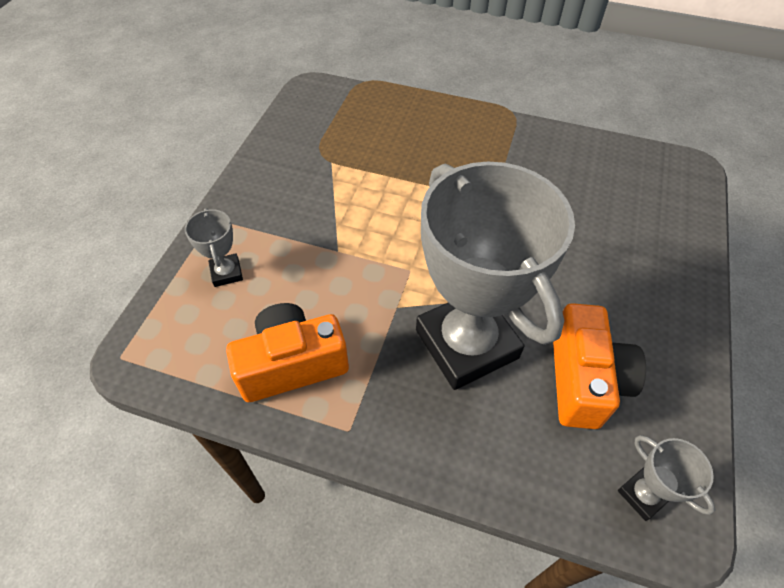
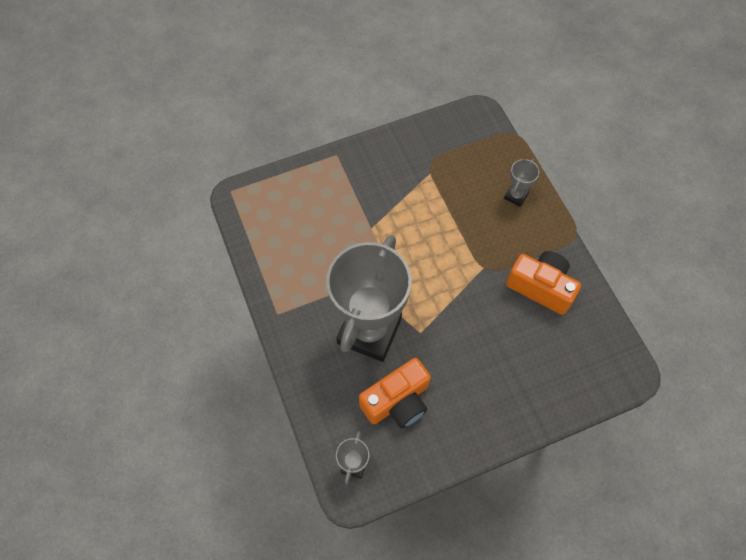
camera: 50 degrees right, 10 degrees up
(226, 273) = (311, 191): grey trophy -> grey trophy (516, 196)
(292, 364) = (289, 263): orange camera -> orange camera (541, 287)

